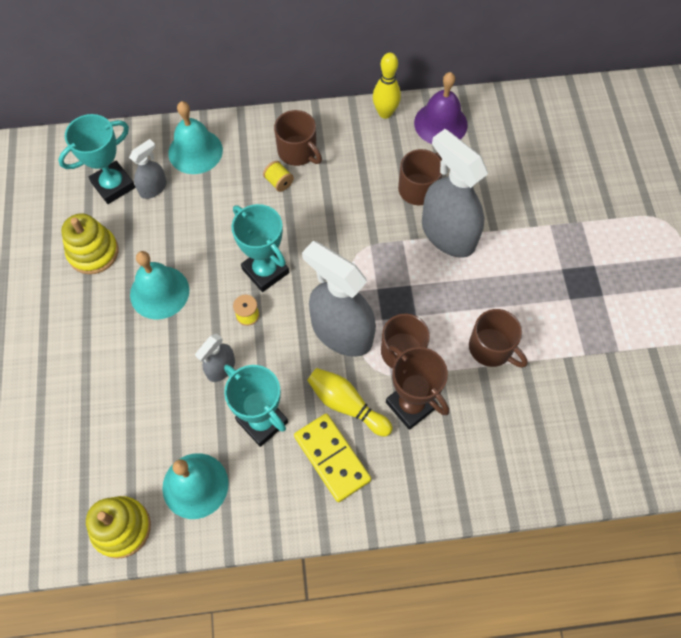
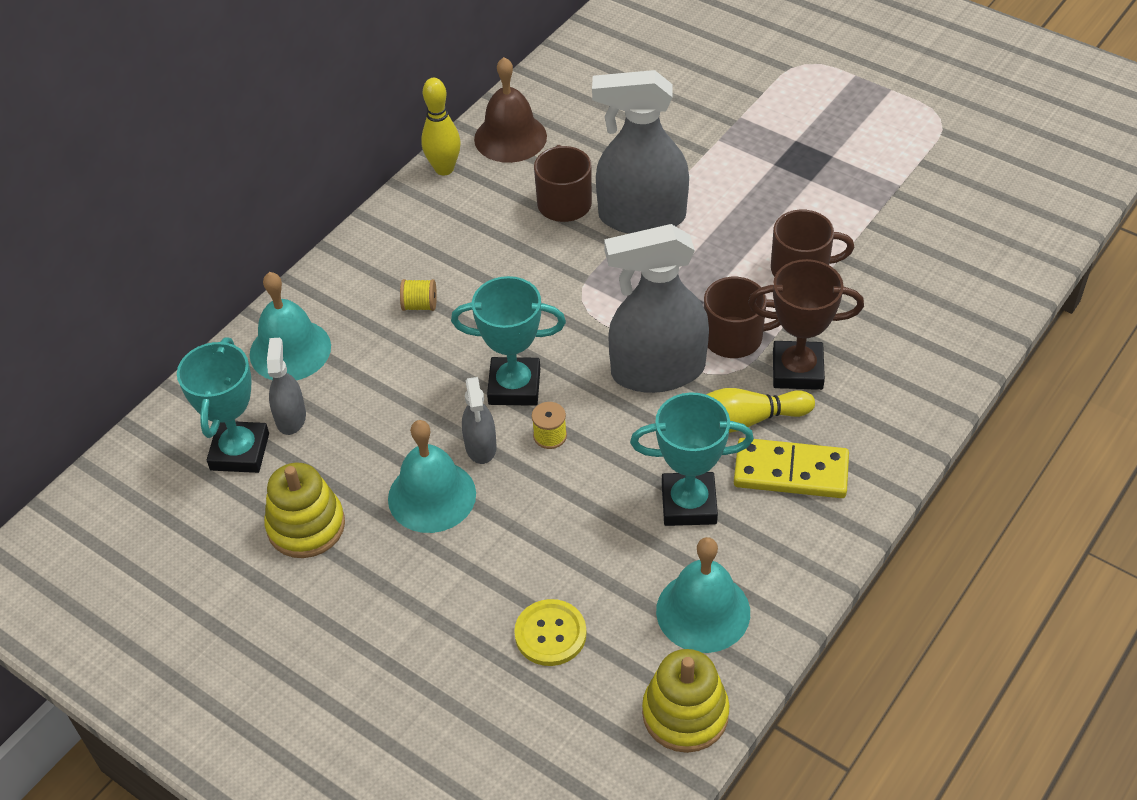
camera: 45 degrees left, 15 degrees down
(119, 420) = (550, 634): none -> yellow button
(221, 368) = (588, 500): grey spray bottle -> grey spray bottle (480, 446)
(298, 151) = (402, 265): brown mug -> none
(440, 123) = (510, 137): purple bell -> brown bell

